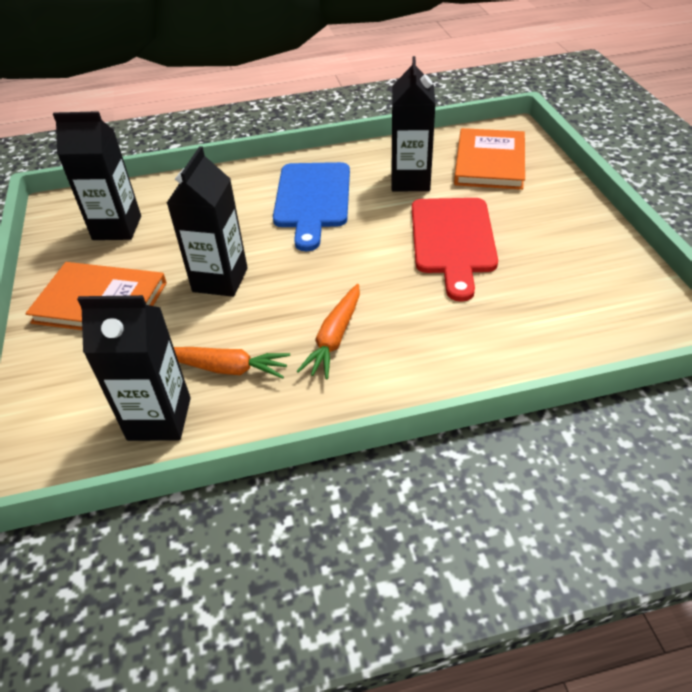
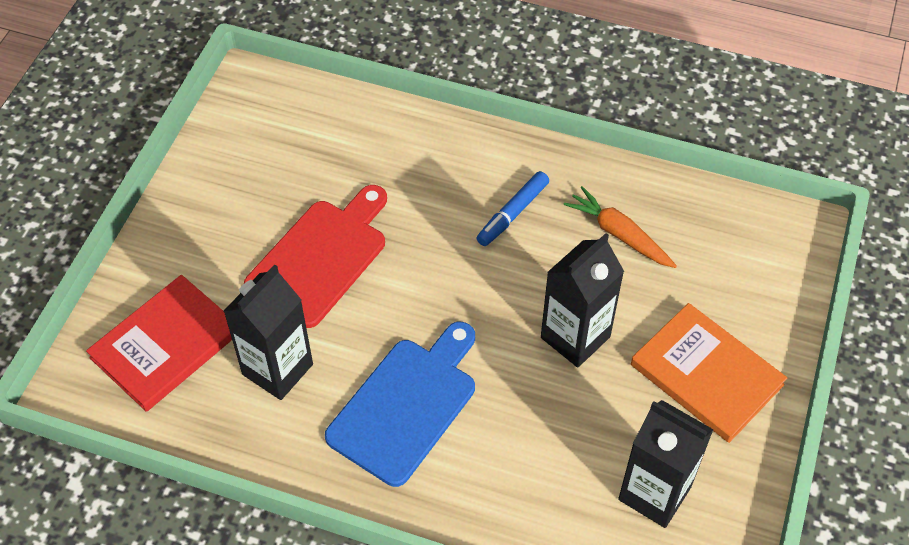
camera: 150 degrees left, 10 degrees up
(159, 419) = (691, 217): black carton -> none
(334, 338) = (512, 213): orange carrot -> blue marker
(489, 162) = (166, 345): orange book -> red book

